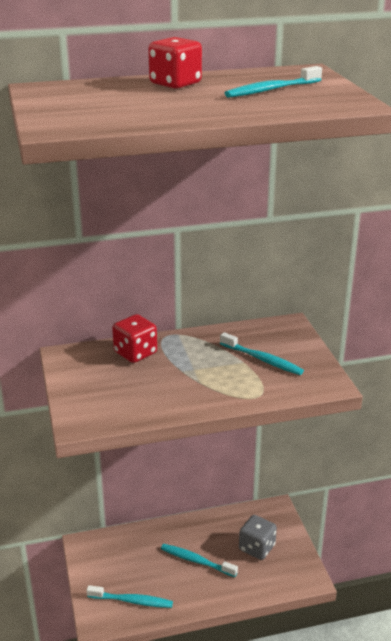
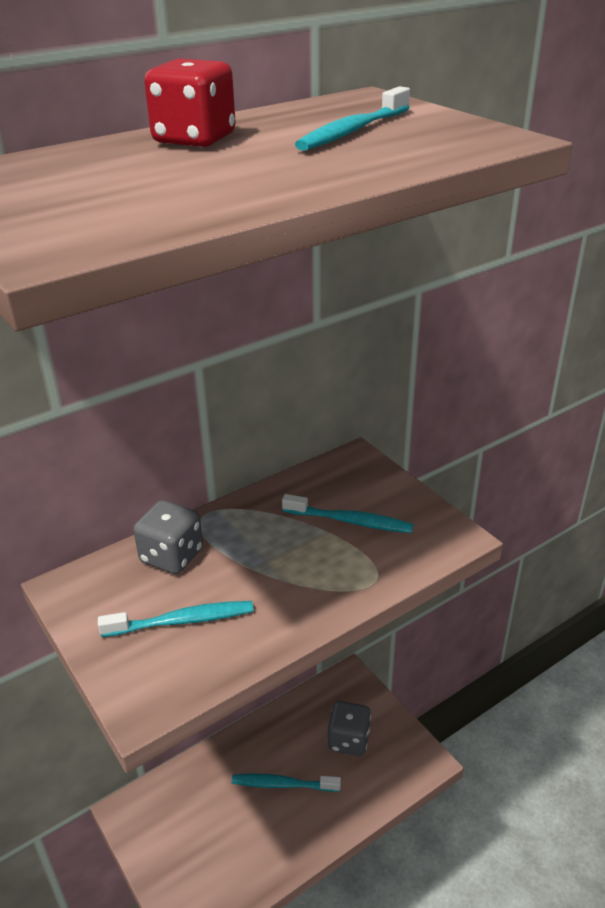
camera: 20 degrees left, 5 degrees up
(131, 601) = (222, 875): turquoise toothbrush -> turquoise toothbrush (181, 621)
(135, 353) = (171, 556): red dice -> grey dice

